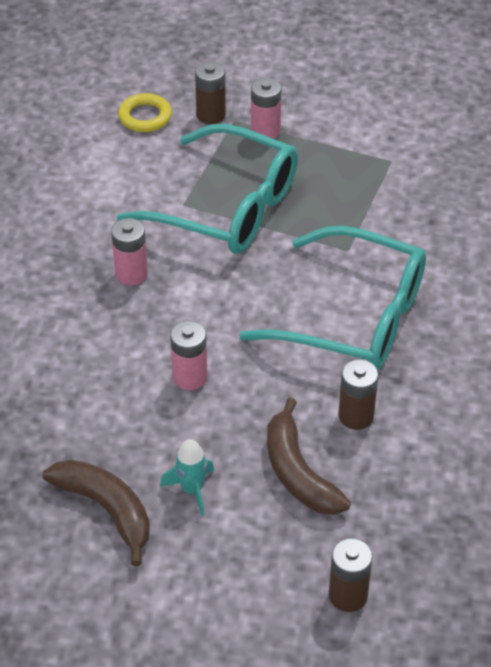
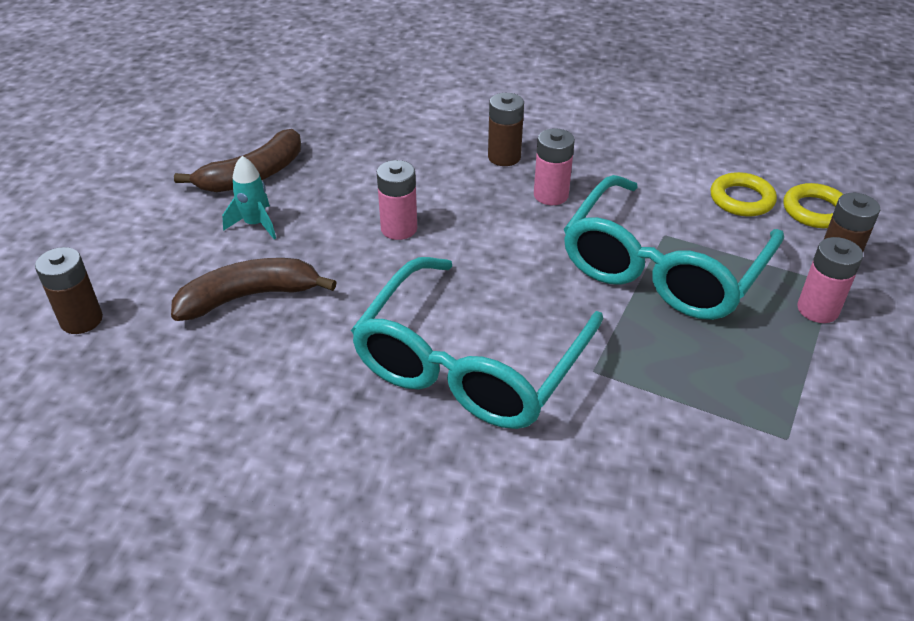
camera: 95 degrees right, 5 degrees down
(131, 156) = (741, 199): none -> yellow ring
(356, 416) = (312, 349): brown battery -> brown battery (504, 157)

